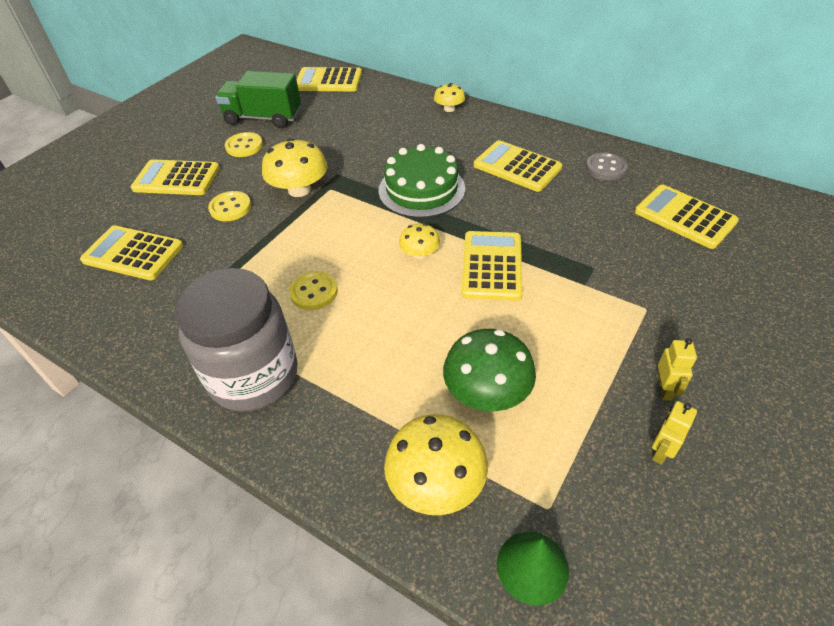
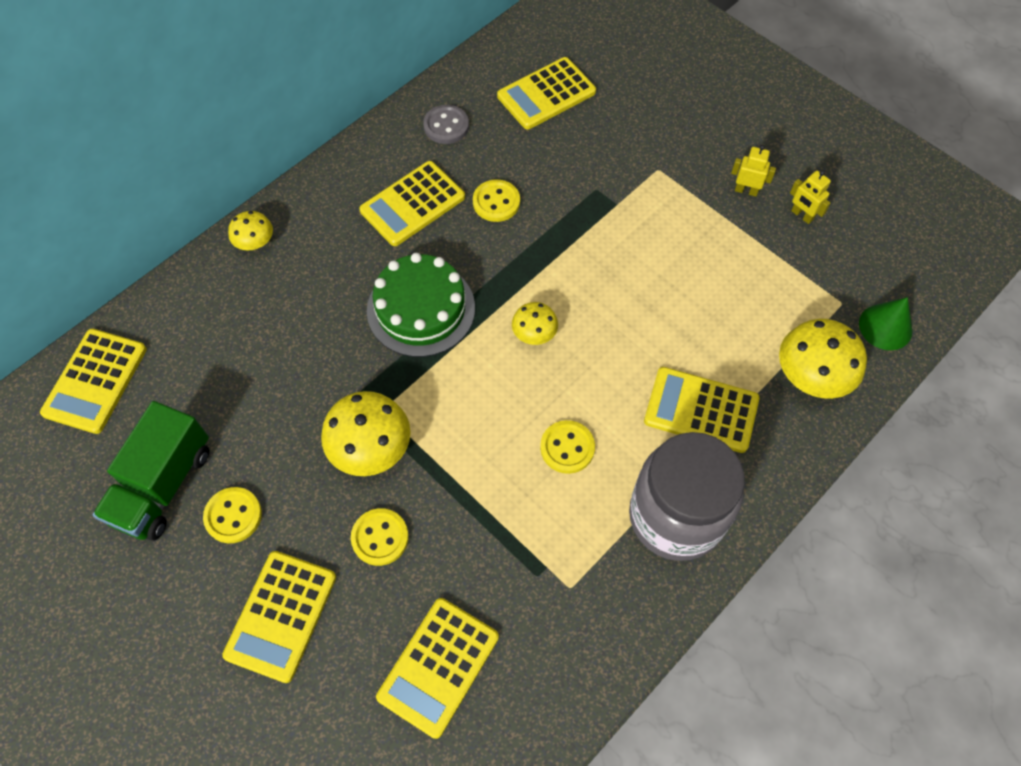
camera: 80 degrees left, 15 degrees up
(487, 391) = (728, 316): green mushroom -> none
(492, 266) = (571, 272): yellow calculator -> yellow calculator (701, 410)
(543, 209) = (496, 202): none -> yellow button

